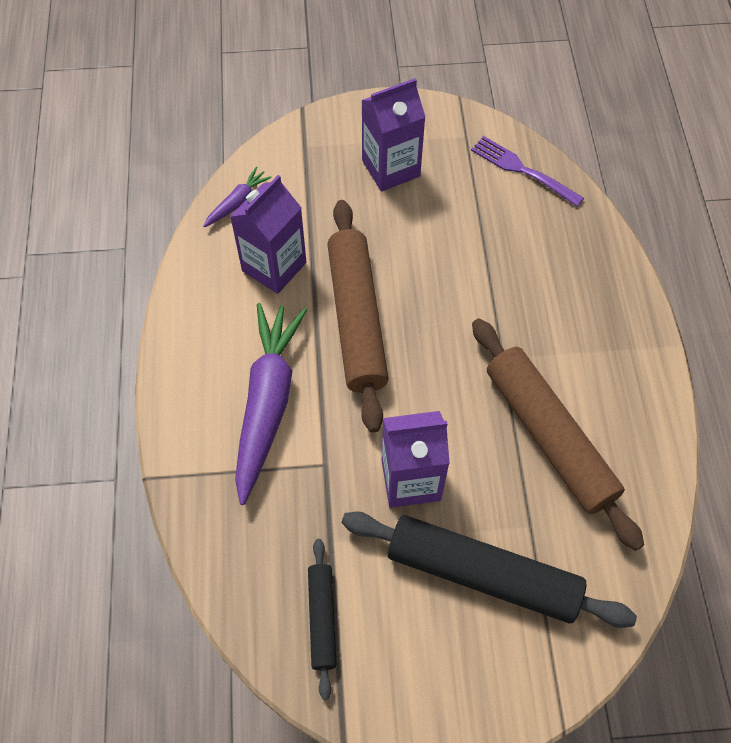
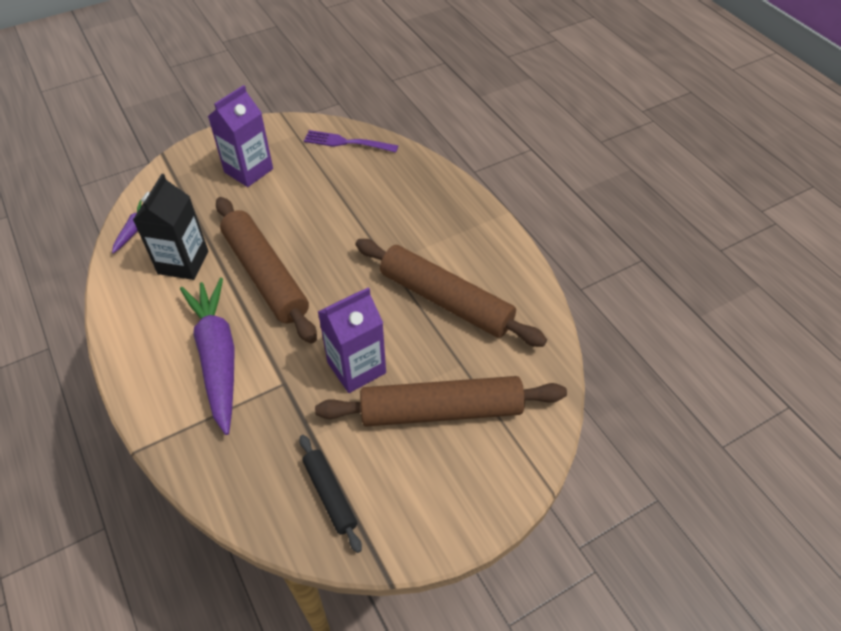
camera: 25 degrees left, 10 degrees down
(274, 266) = (183, 262): purple carton -> black carton
(483, 574) = (441, 410): black rolling pin -> brown rolling pin

